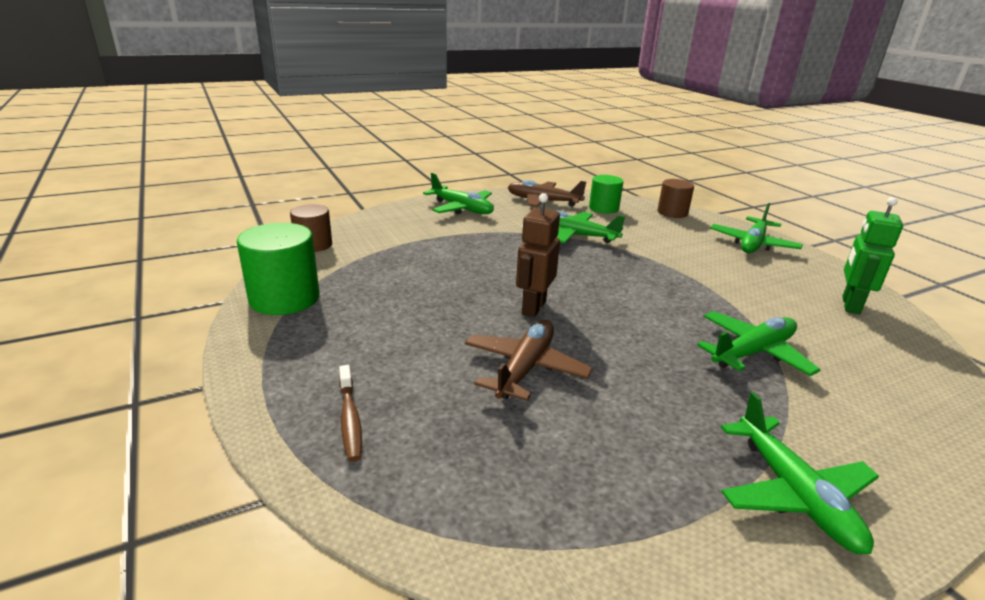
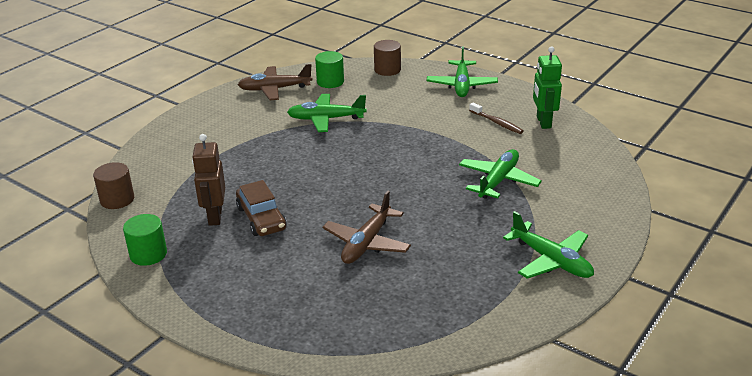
camera: 25 degrees left, 5 degrees up
(284, 298) = (148, 254): green cylinder -> green cylinder, size x0.64
(350, 419) = (285, 315): brown toothbrush -> brown toothbrush (497, 123)
(428, 302) = (261, 218): none -> brown car
(462, 208) = (211, 119): green plane -> none
(525, 368) = (367, 243): brown plane -> brown plane turned 150 degrees counterclockwise
(533, 307) = (340, 196): brown robot -> brown robot (214, 217)

